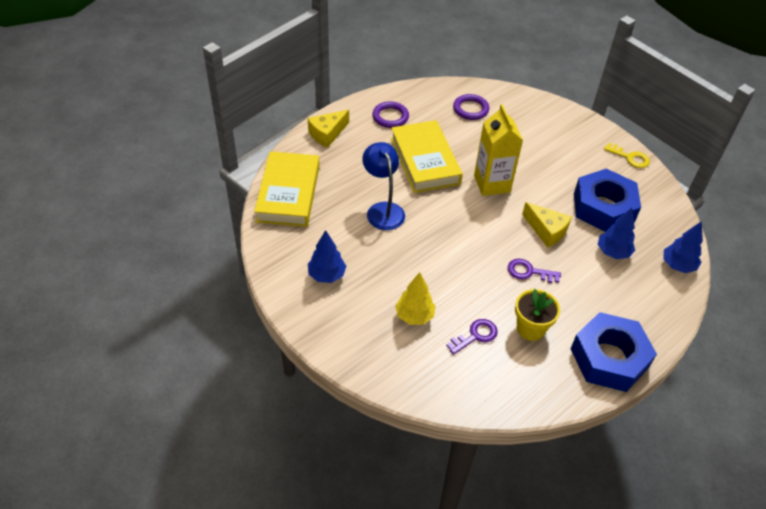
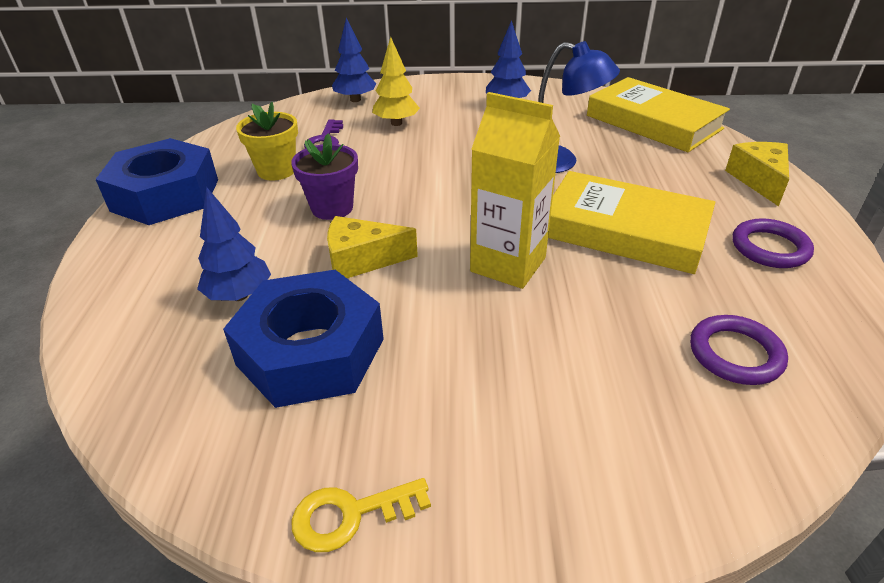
camera: 135 degrees right, 10 degrees down
(529, 272) = (332, 208): purple key -> purple flower pot
(677, 266) = (113, 345): blue tree -> blue tree (355, 100)

